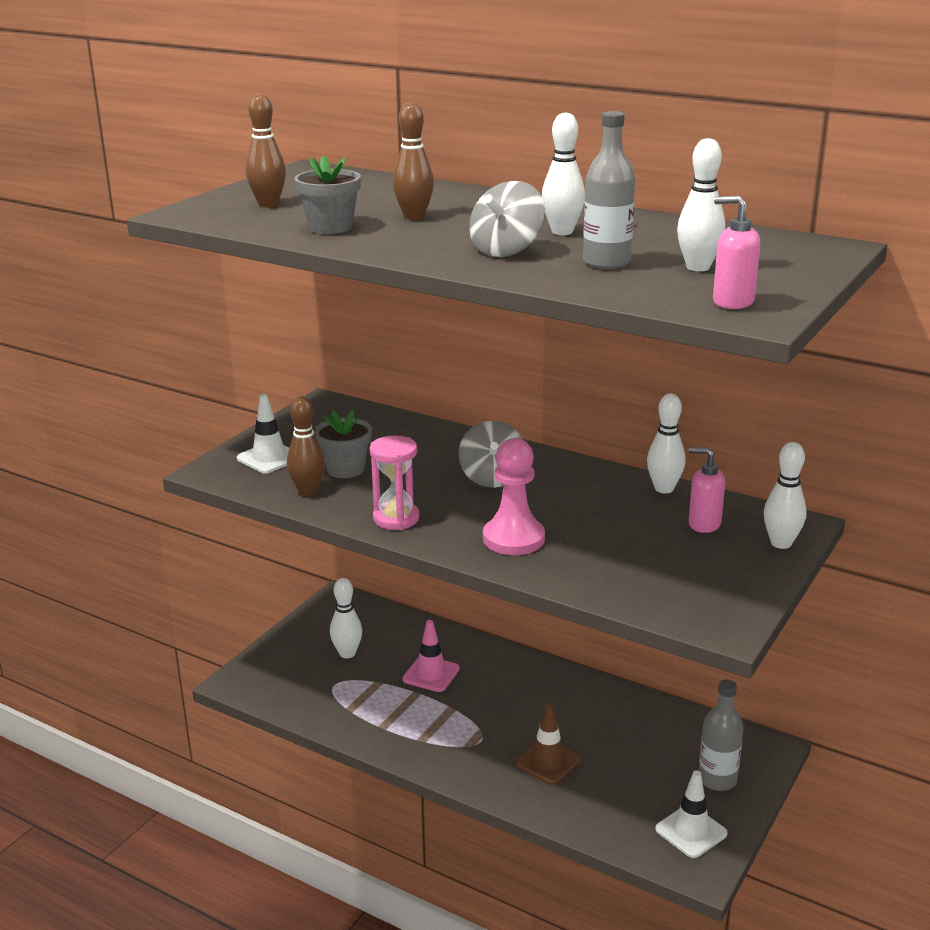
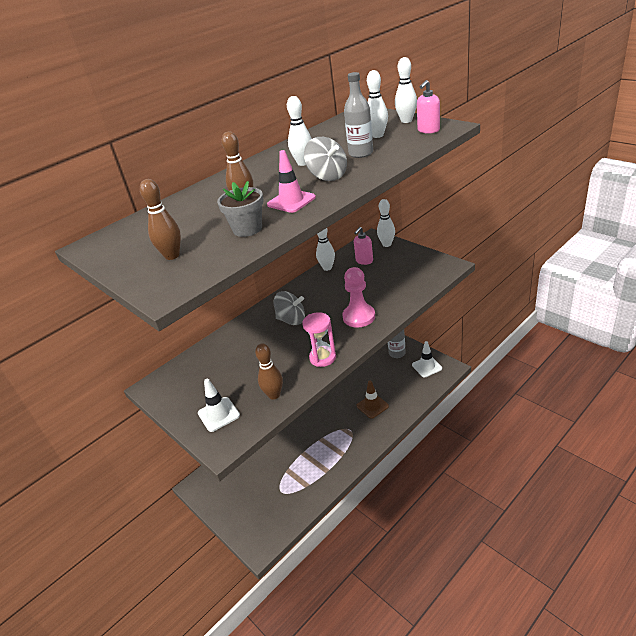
camera: 70 degrees left, 10 degrees up
(345, 469) = (253, 377): grey flower pot -> none
(347, 653) = (254, 483): white bowling pin -> white bowling pin (406, 121)
(431, 674) = (289, 445): pink traffic cone -> pink traffic cone (291, 201)

